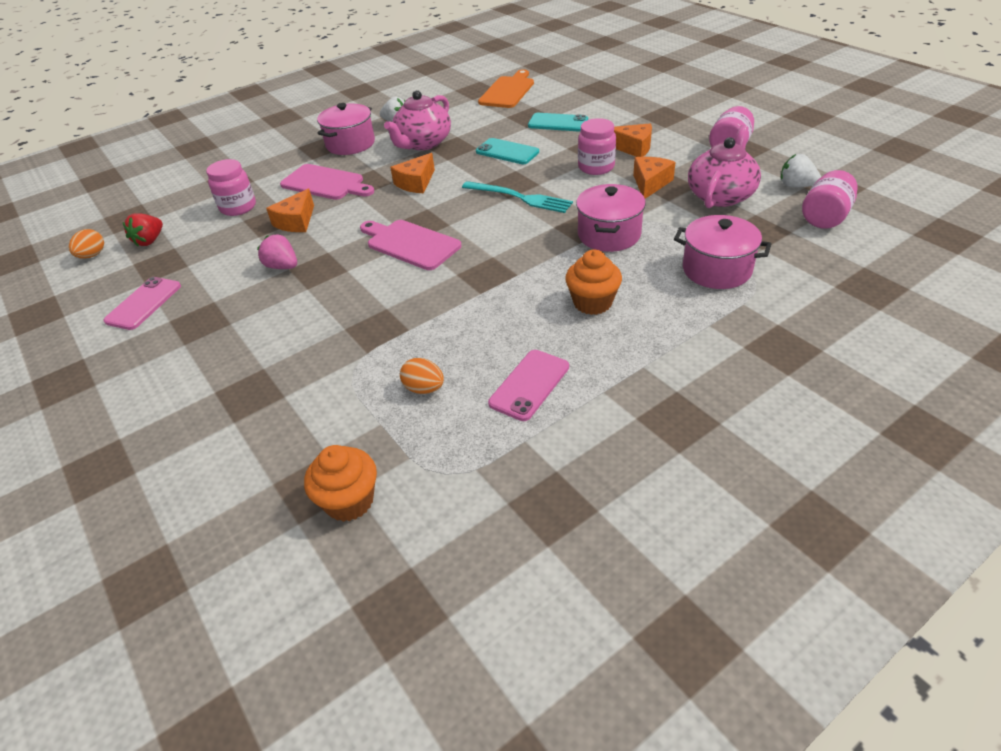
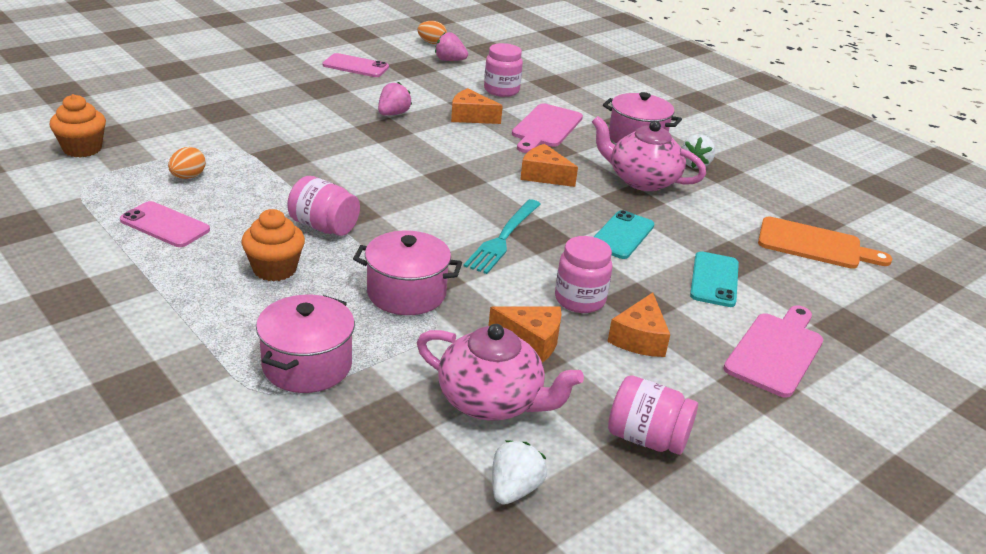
camera: 80 degrees right, 10 degrees down
(150, 241) = (449, 60): red strawberry -> pink strawberry
(410, 244) = (416, 172): pink cutting board -> pink cutting board (776, 351)
(825, 217) = (412, 499): pink jar -> pink jar (324, 227)

